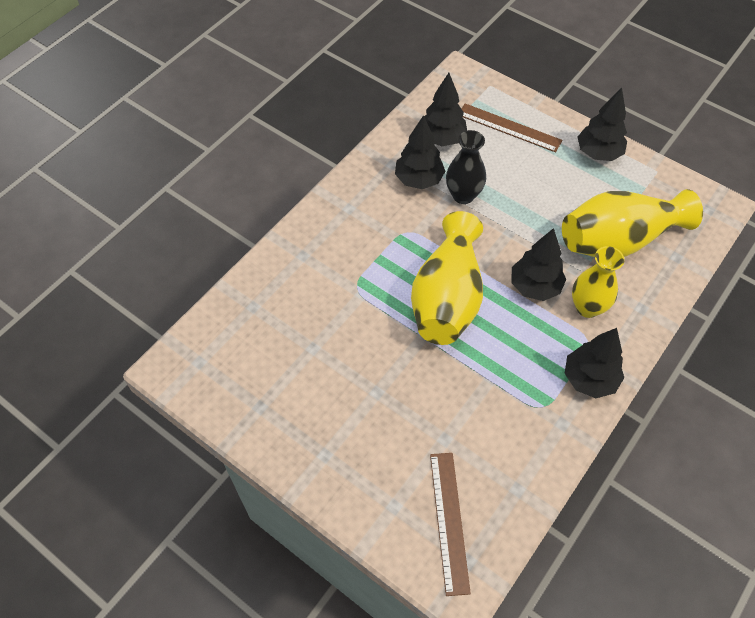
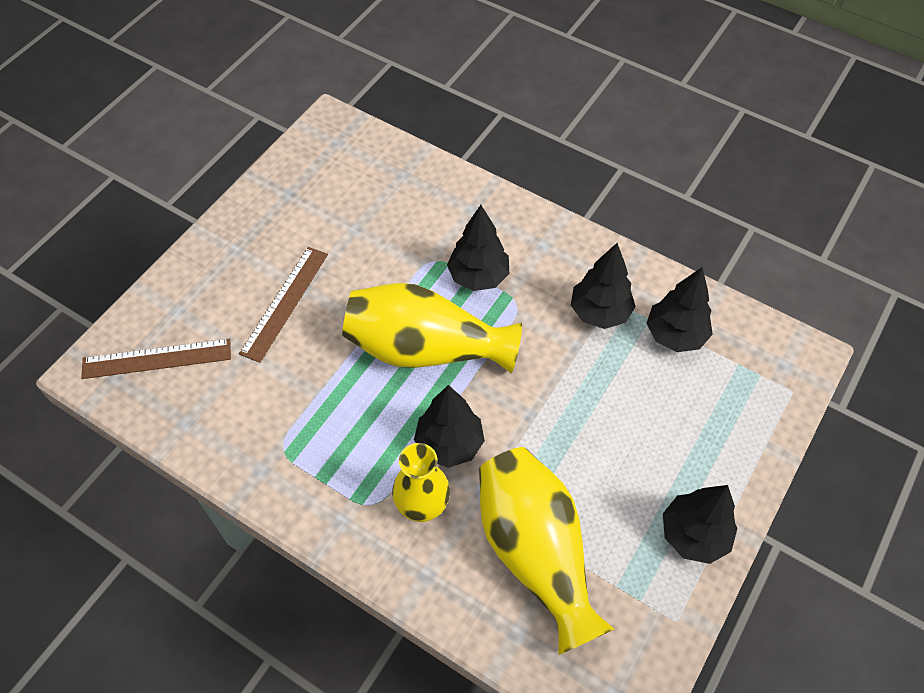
camera: 85 degrees right, 0 degrees up
(463, 195) = (583, 362): black vase -> none
(509, 128) = (715, 415): brown ruler -> brown ruler (285, 303)
(589, 379) = (319, 503): black tree -> black tree (478, 277)

